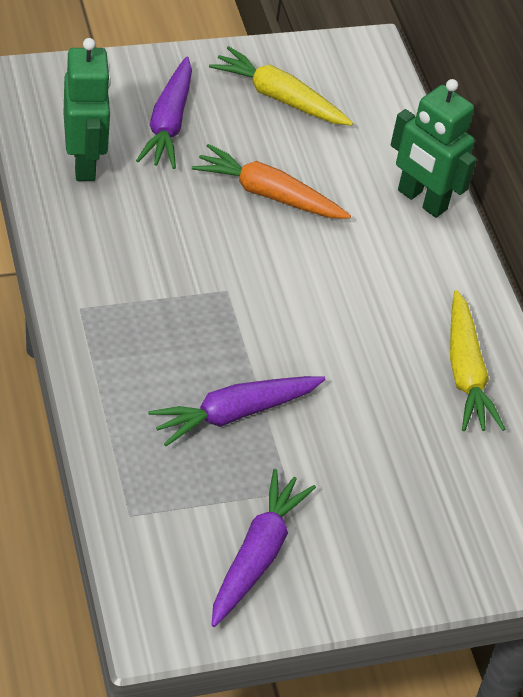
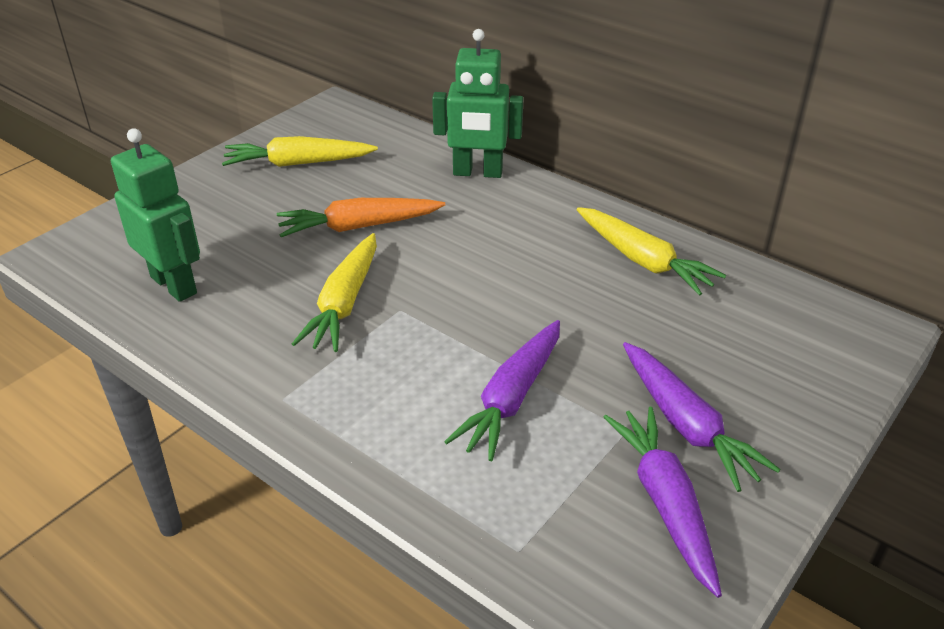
camera: 30 degrees left, 10 degrees down
(168, 123) = (223, 221): purple carrot -> purple carrot (687, 425)
(191, 258) = (344, 303): none -> yellow carrot

